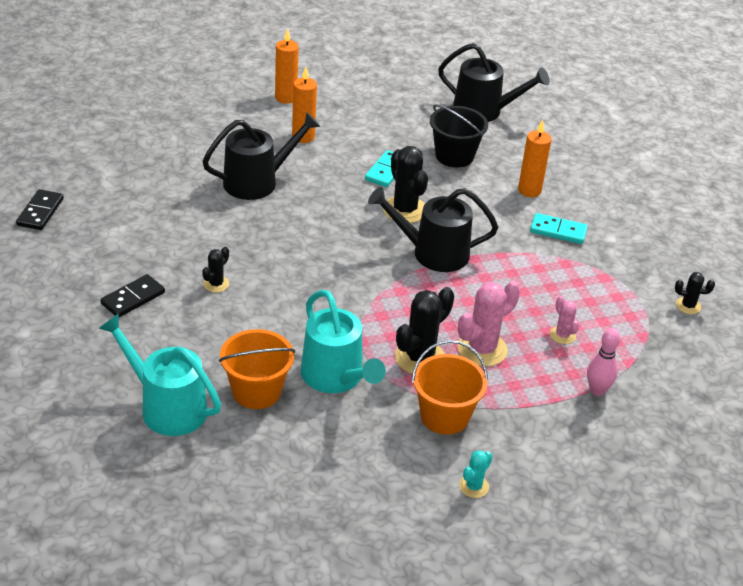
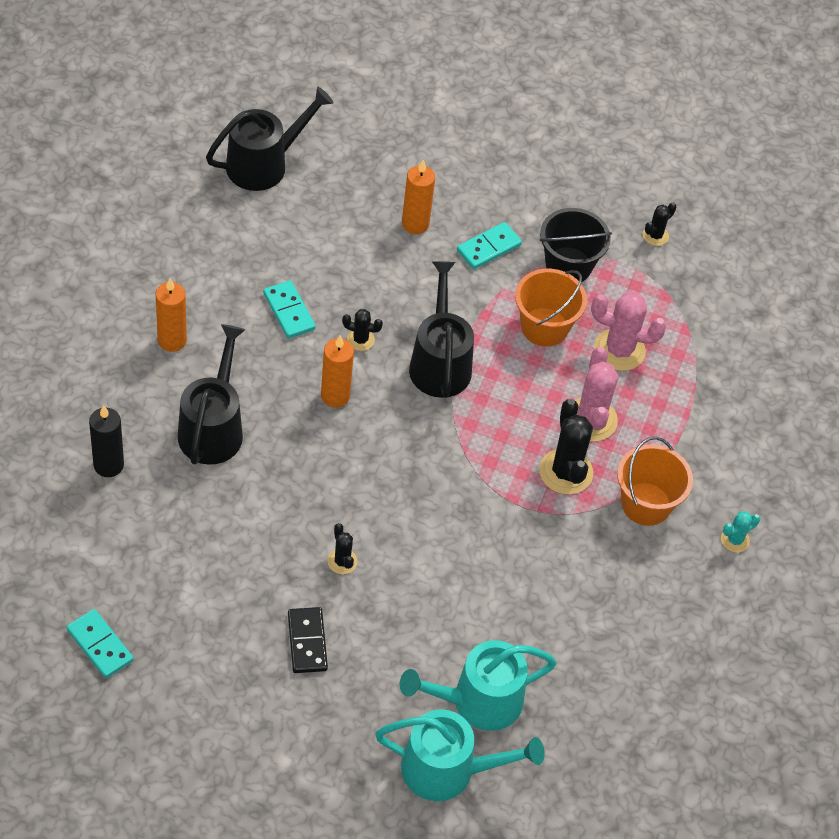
camera: 55 degrees left, 15 degrees up
(40, 212) = (100, 645): black domino -> turquoise domino
(180, 155) = (108, 465): none -> black candle
(256, 391) = (511, 620): orange bucket -> orange bucket (544, 327)
(286, 98) = (89, 309): orange candle -> orange candle (335, 396)
(336, 377) = (540, 550): turquoise watering can -> turquoise watering can (447, 770)
(405, 210) = (360, 340): black cactus -> black cactus, size x0.53
(433, 253) = (440, 363): black watering can -> black watering can turned 135 degrees clockwise
(454, 156) = (313, 241): black bucket -> black bucket (568, 265)
(474, 486) = (735, 540): turquoise cactus -> turquoise cactus turned 75 degrees clockwise
(562, 335) = (619, 350): pink cactus -> pink cactus, size x1.89
(597, 390) = (699, 377): pink bowling pin -> none

